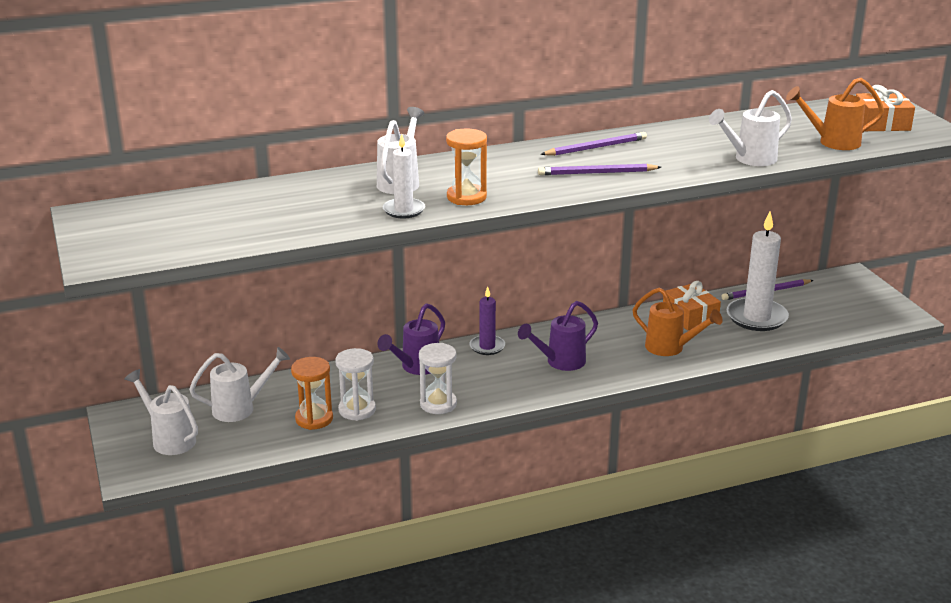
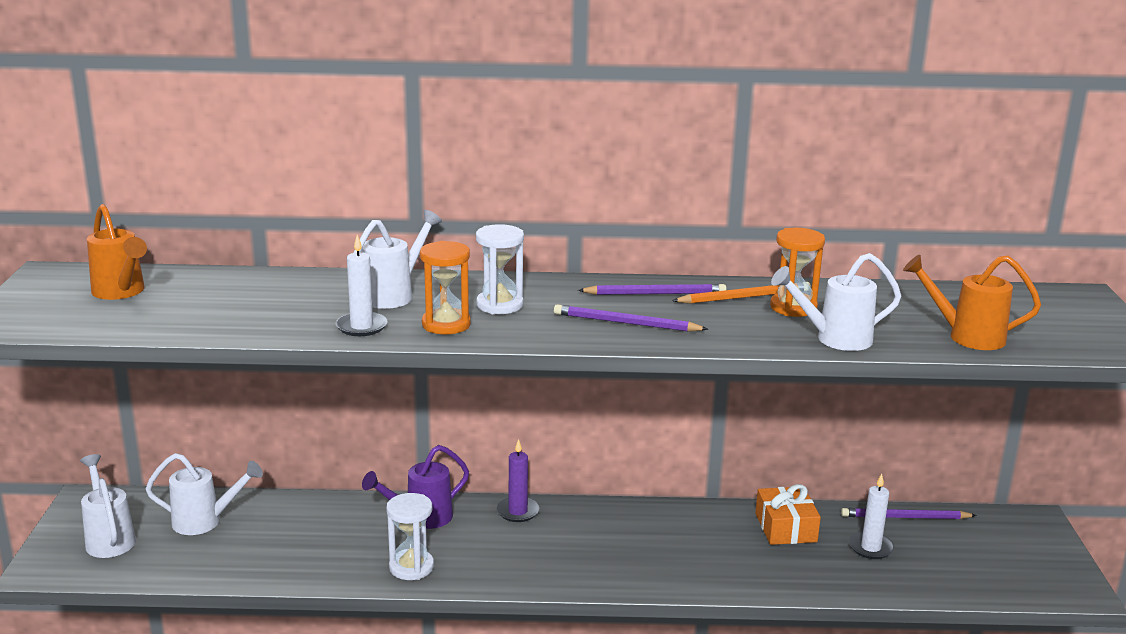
camera: 20 degrees right, 5 degrees down
(314, 419) = (268, 552): orange hourglass -> orange hourglass (793, 307)
(357, 410) = (320, 552): white hourglass -> white hourglass (499, 305)
(560, 362) = (586, 549): purple watering can -> none
(660, 139) = (744, 297): none -> orange pencil
(671, 348) = (733, 562): orange watering can -> orange watering can (121, 293)
(756, 317) = (870, 547): white candle -> white candle, size x0.56
(881, 123) = (1057, 324): orange gift -> none

